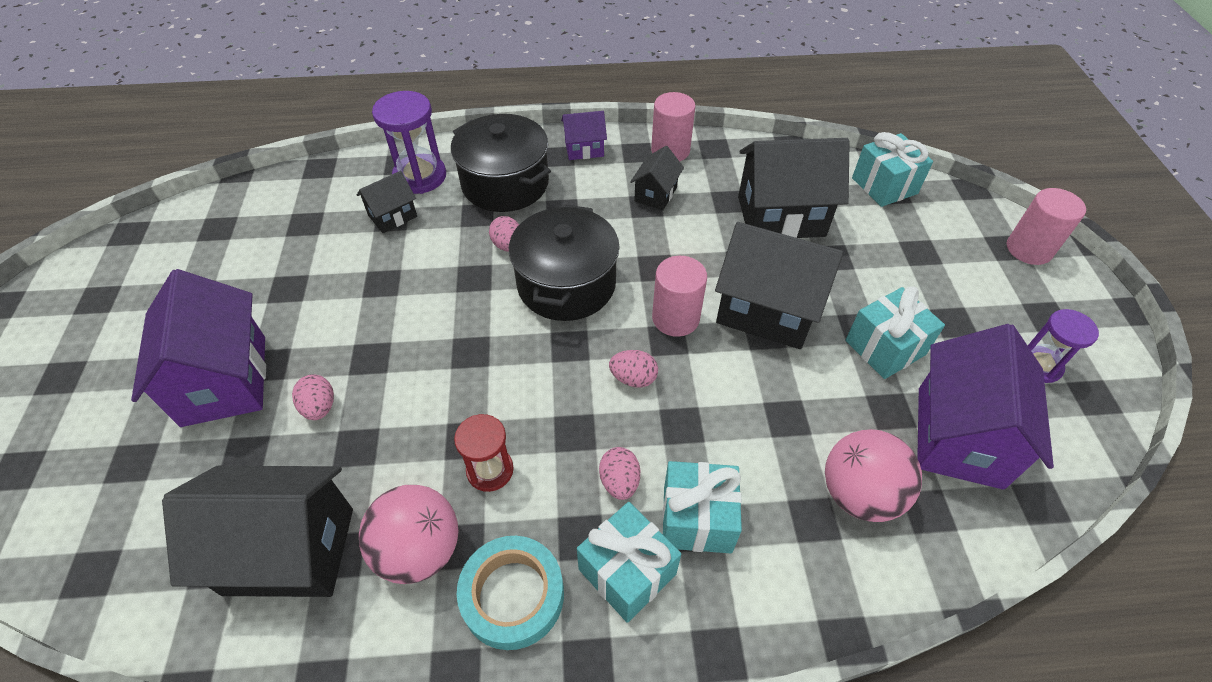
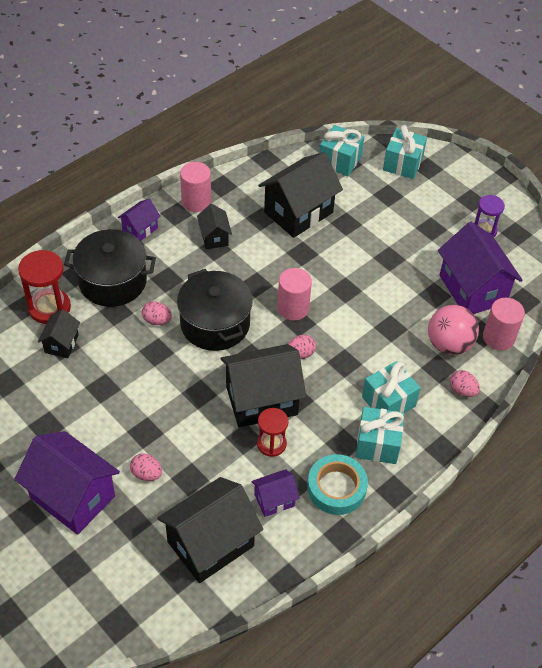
camera: 40 degrees left, 0 degrees up
(419, 550) = (274, 500): pink ball -> purple house
(420, 176) = (49, 307): purple hourglass -> red hourglass
(619, 482) = (339, 408): pink egg -> pink egg (462, 390)
(767, 310) = (336, 276): black house -> black house (261, 400)
(885, 347) = (409, 262): turquoise gift -> turquoise gift (403, 164)
(1029, 249) = (439, 163): pink cylinder -> pink cylinder (498, 337)

